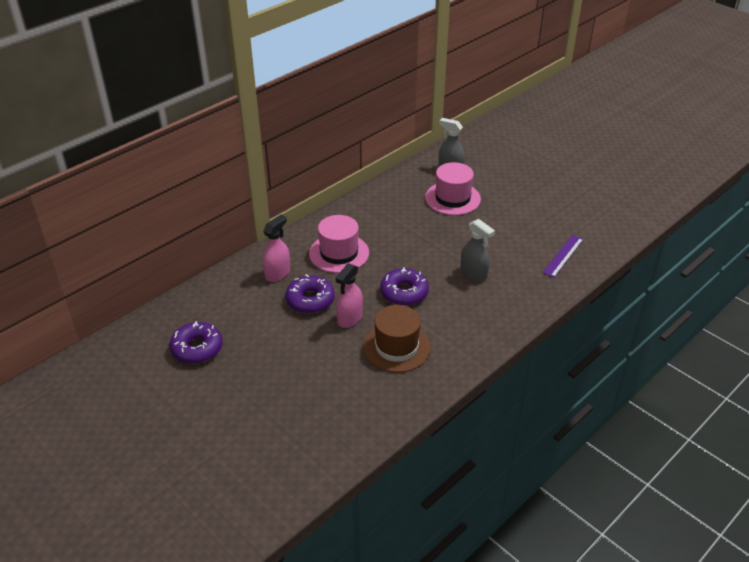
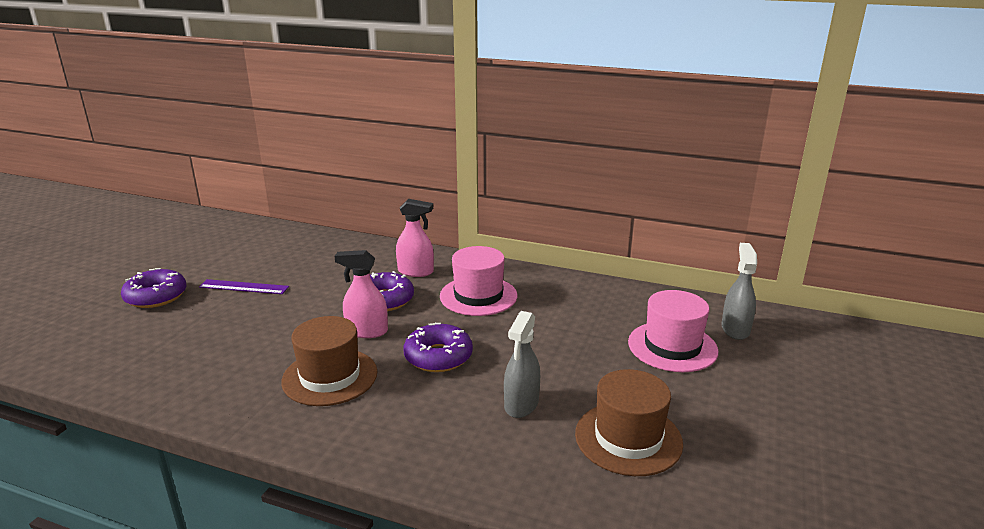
camera: 65 degrees right, 15 degrees down
(197, 348) = (279, 264): purple donut -> purple donut (156, 296)
(522, 246) = (628, 438): none -> brown hat
(563, 256) = (648, 493): purple ruler -> purple ruler (244, 287)

